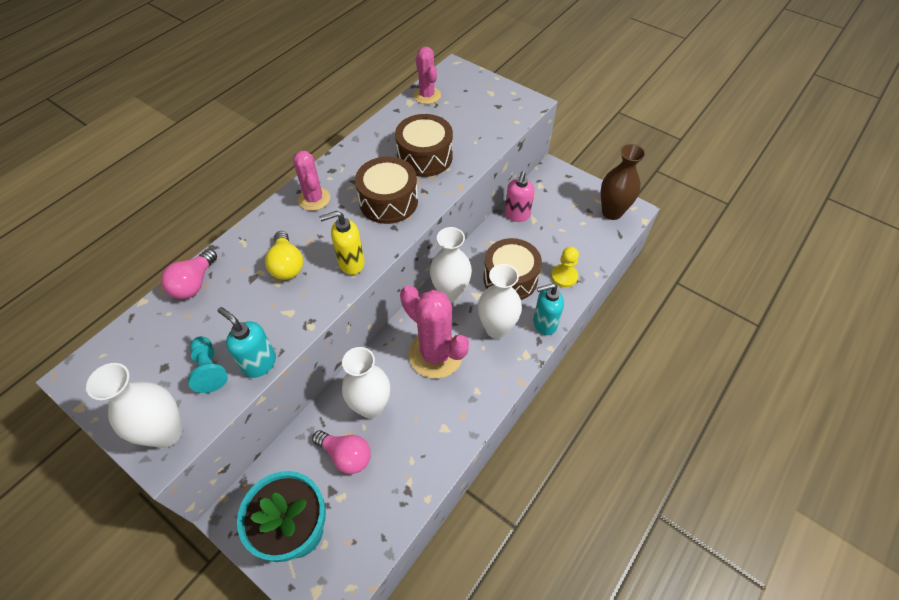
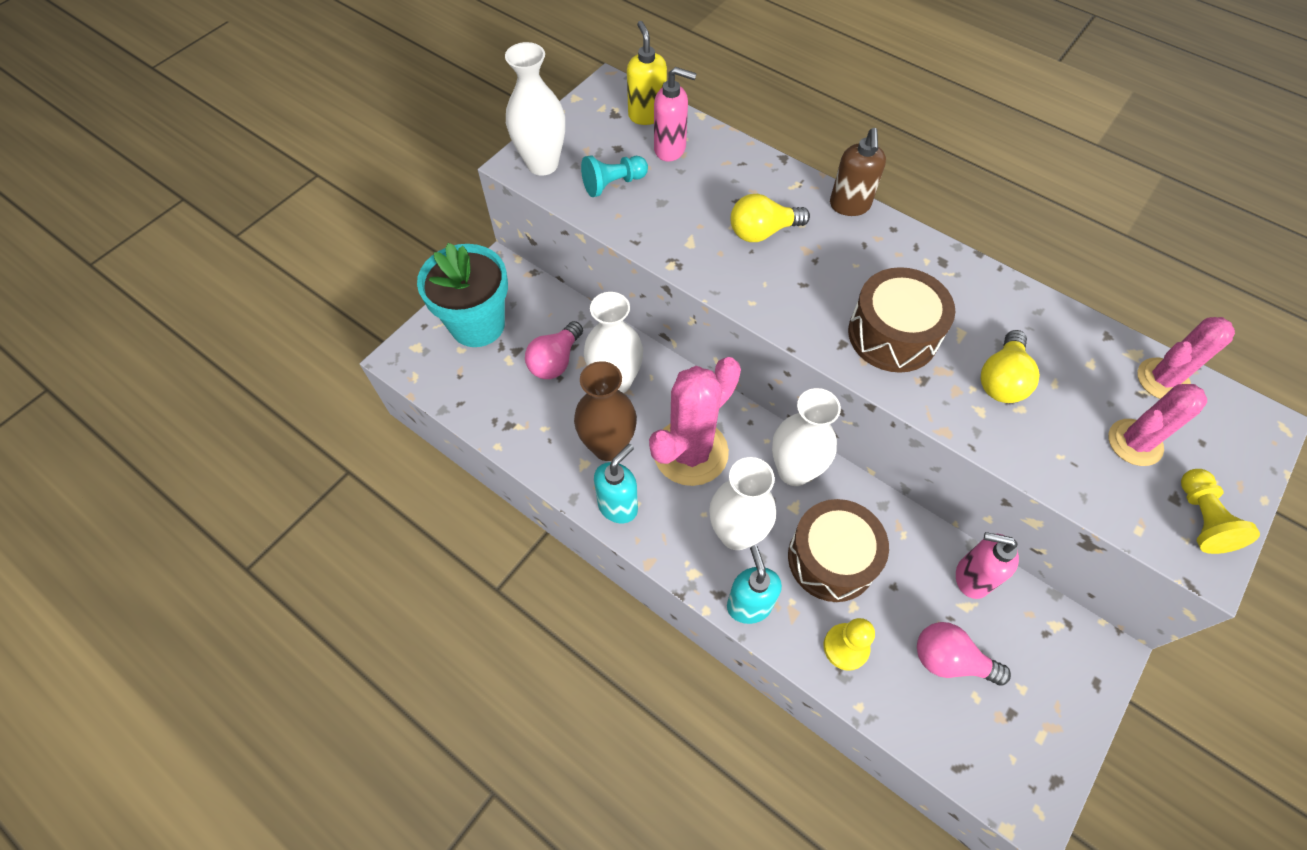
camera: 90 degrees right, 5 degrees up
(178, 325) = (670, 149): none -> pink soap dispenser
(194, 283) = (728, 152): pink light bulb -> pink light bulb (949, 660)
(259, 363) = (620, 224): turquoise soap dispenser -> turquoise soap dispenser (618, 506)
(272, 212) = (849, 206): none -> brown soap dispenser
(314, 199) = (881, 247): pink cactus -> pink cactus (1135, 442)
(351, 263) = (771, 298): yellow soap dispenser -> yellow soap dispenser (647, 115)
(425, 157) = (1001, 379): brown drum -> yellow light bulb
(509, 100) = (1201, 519): none -> yellow pawn
(612, 212) = (1016, 761): brown vase -> brown vase (608, 446)

